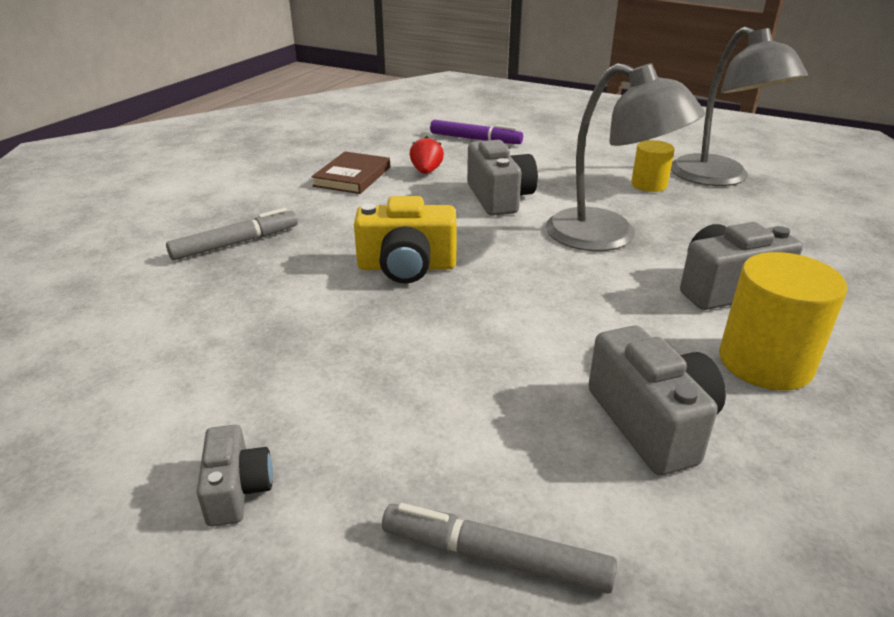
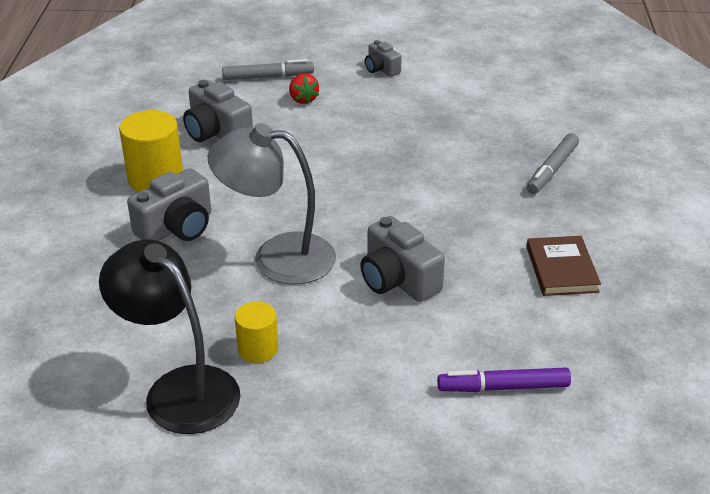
camera: 155 degrees right, 5 degrees up
(407, 267) = (412, 184): yellow camera -> none
(426, 172) = (500, 300): red strawberry -> red strawberry (303, 99)
(719, 178) = (179, 389): grey lamp -> black lamp

